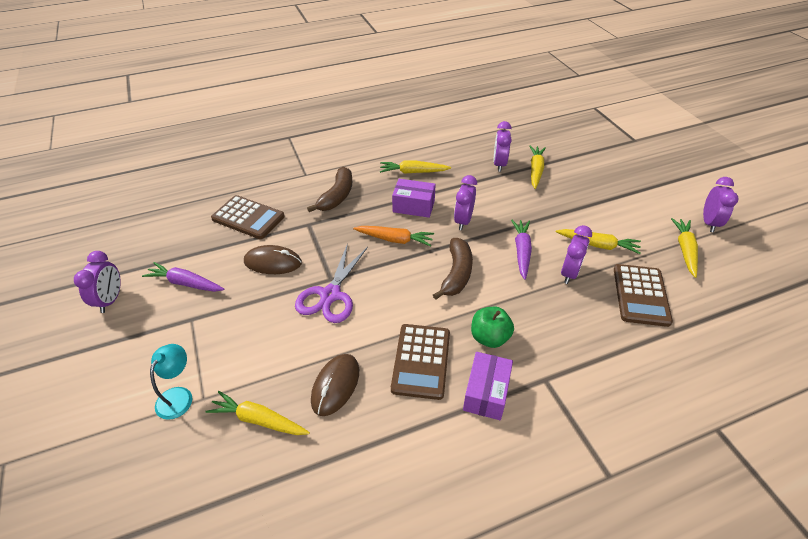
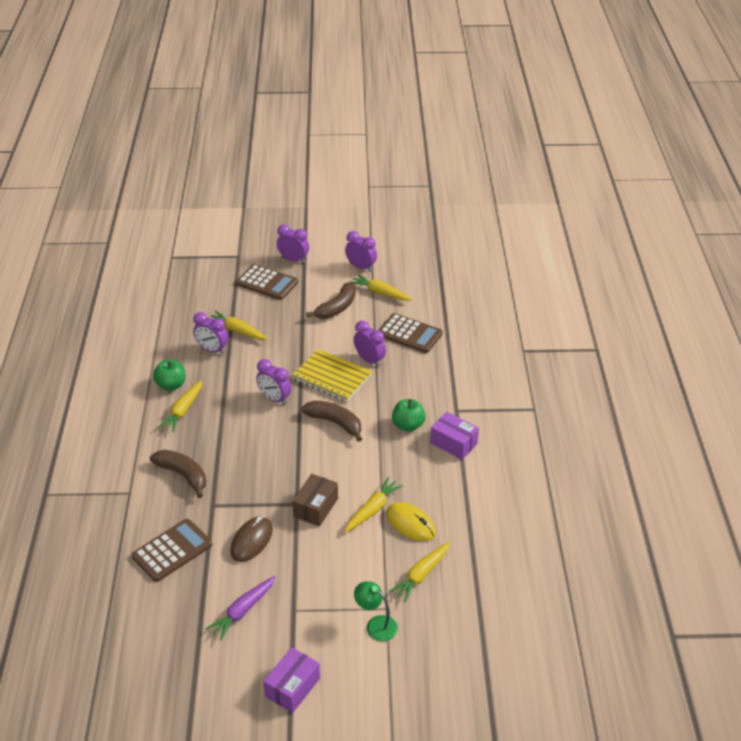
camera: 70 degrees left, 5 degrees down
(111, 300) = (233, 674): purple clock -> purple clock (293, 260)
(178, 396) = (376, 625): turquoise lamp -> green lamp
(330, 295) = (315, 507): purple scissors -> brown box
(335, 385) = (410, 523): brown mouse -> yellow mouse
(395, 239) = (272, 449): orange carrot -> none
(413, 206) = (234, 424): purple box -> purple box (292, 687)
(421, 361) = (411, 469): brown calculator -> brown calculator (267, 283)
(439, 156) = (171, 385): none -> green apple
(521, 251) = (332, 377): purple carrot -> yellow notebook
(598, 245) = (350, 333): yellow carrot -> yellow carrot (373, 509)
(627, 224) = (336, 308): none -> brown banana

